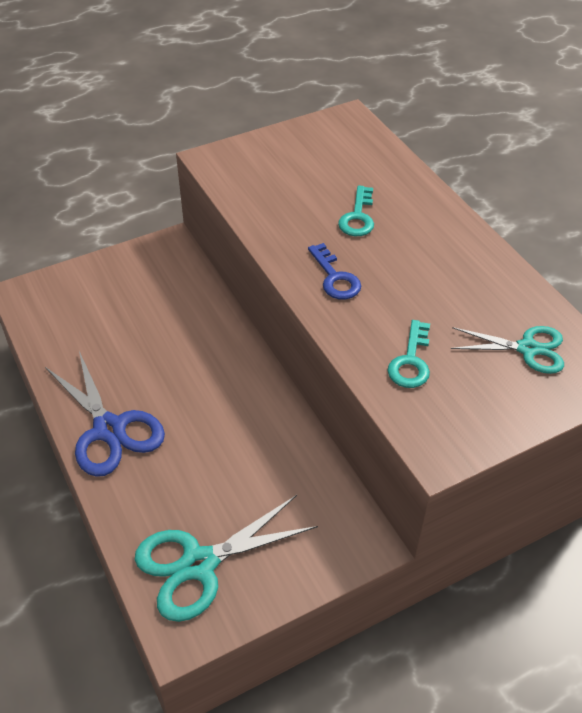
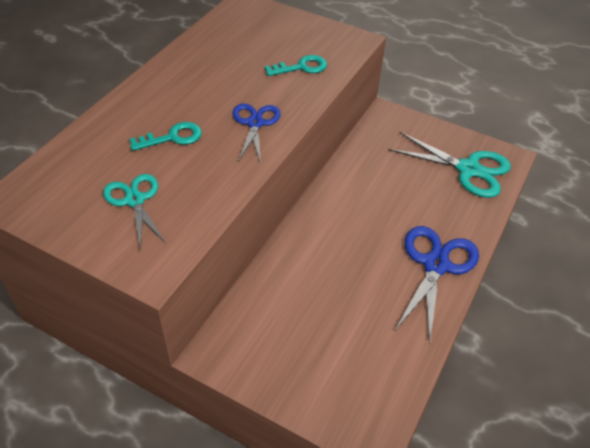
camera: 125 degrees left, 0 degrees up
(335, 278) = (255, 123): blue key -> blue scissors
(527, 349) = (248, 30): turquoise scissors -> turquoise scissors (135, 200)

